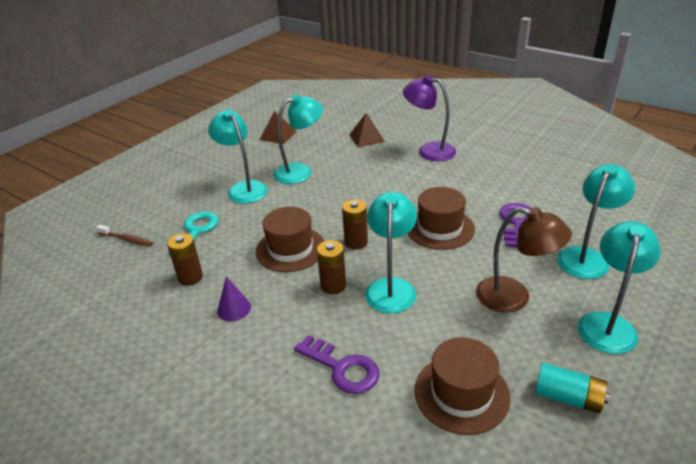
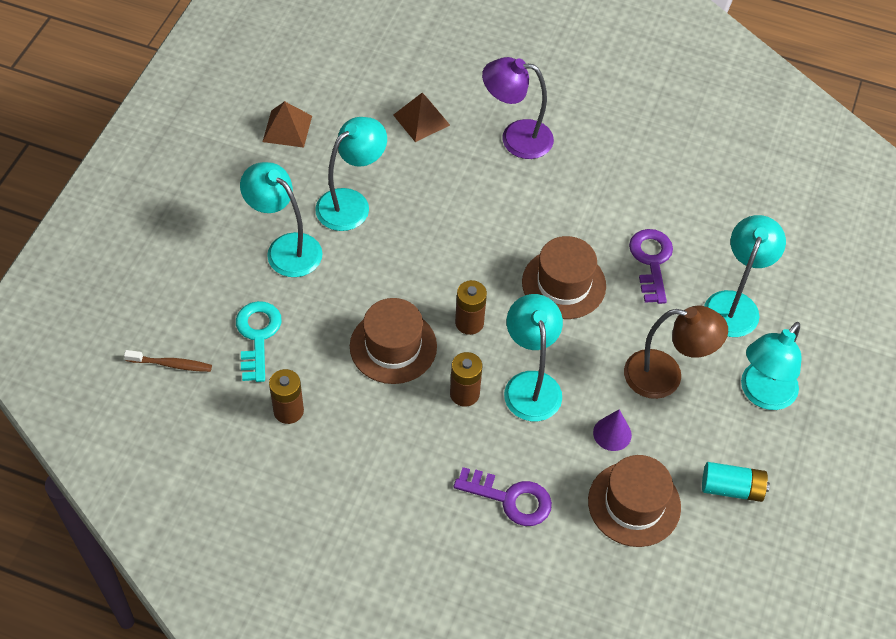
camera: 20 degrees left, 20 degrees up
(234, 309) = (363, 446): purple cone -> purple cone (612, 433)
(608, 324) = (762, 394): turquoise lamp -> turquoise lamp turned 150 degrees counterclockwise

